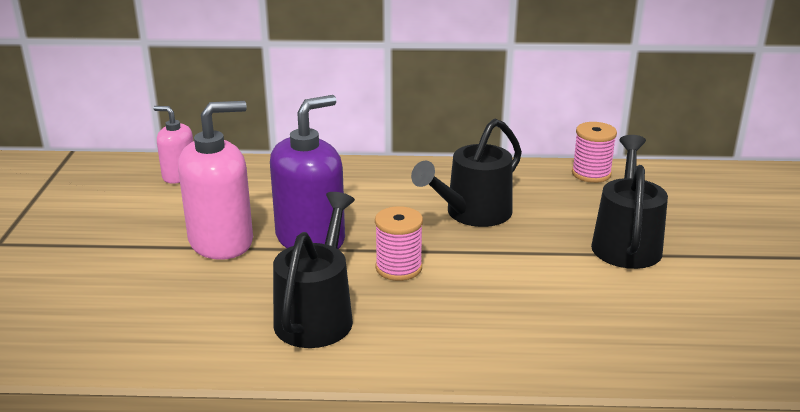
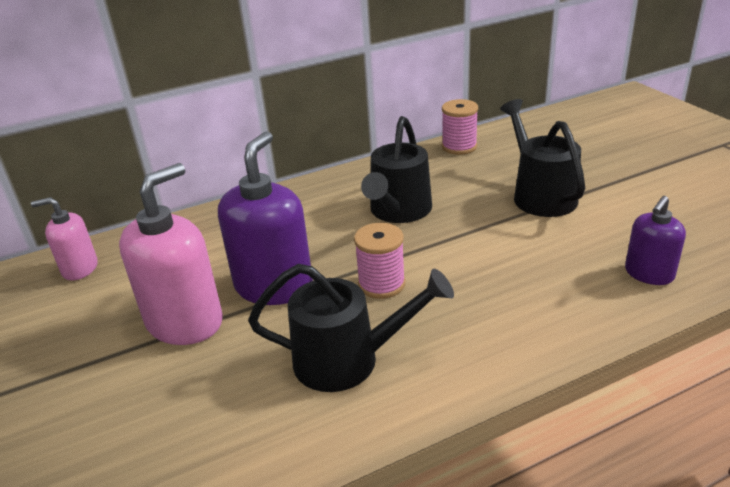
camera: 25 degrees left, 5 degrees up
(317, 314) = (349, 360): black watering can -> black watering can turned 105 degrees clockwise
(657, 347) = (649, 274): none -> purple soap dispenser

